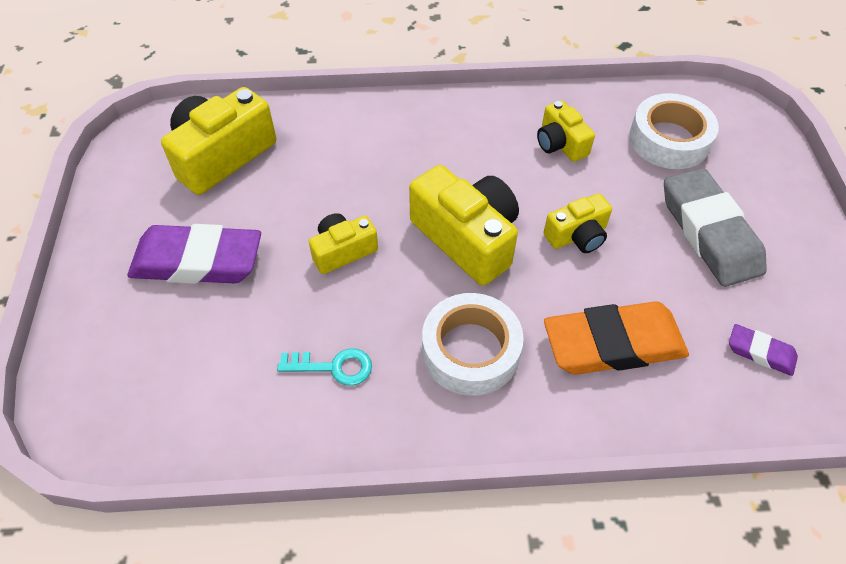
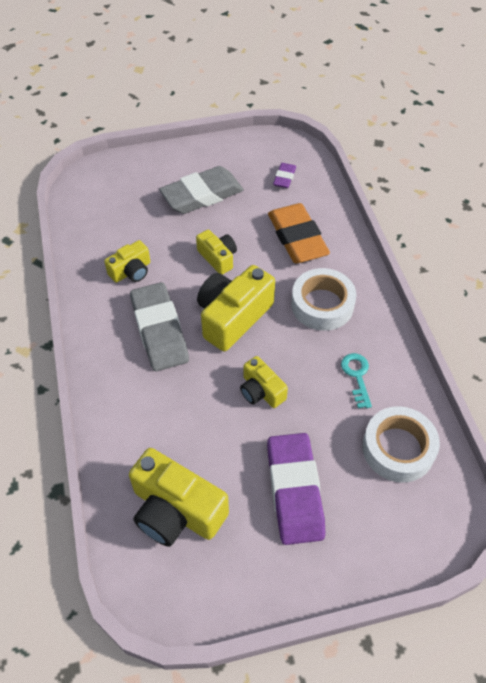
camera: 100 degrees left, 0 degrees up
(459, 163) = (159, 330): none -> grey eraser
(669, 140) = (120, 212): white tape -> white tape (398, 448)

